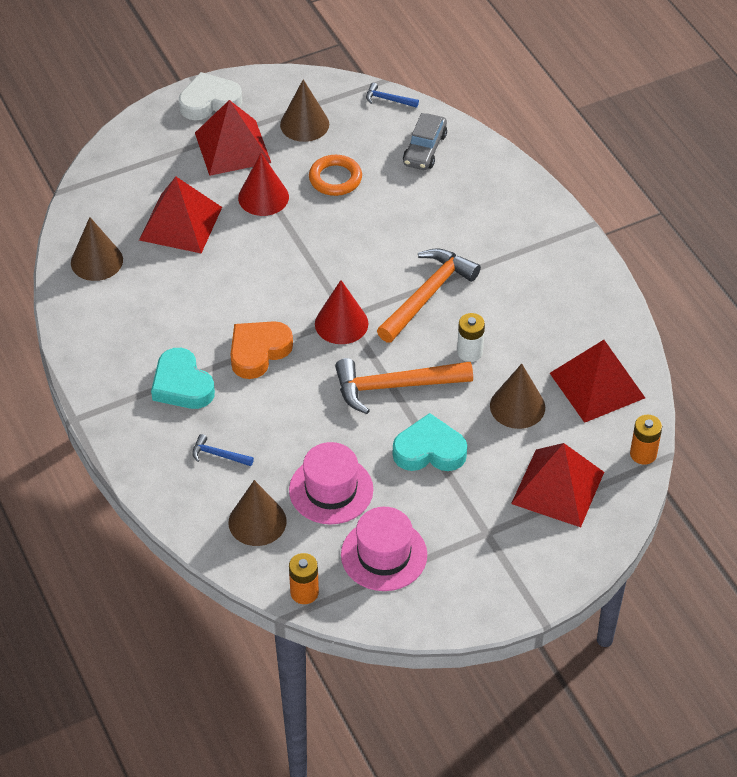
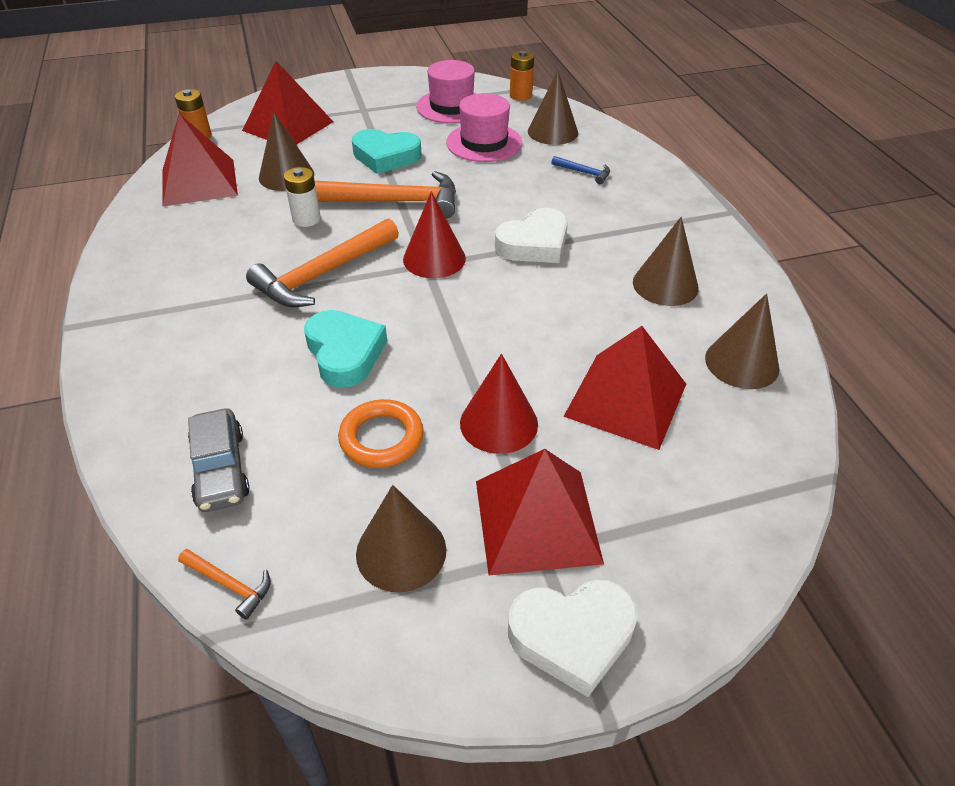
camera: 170 degrees left, 5 degrees down
(146, 323) = (665, 285): none -> brown cone
(182, 385) = (620, 225): turquoise heart -> turquoise heart (344, 353)
(258, 352) = (534, 244): orange heart -> white heart
(388, 99) = (230, 584): blue hammer -> orange hammer
(424, 149) = (220, 469): grey car -> grey car turned 135 degrees clockwise

